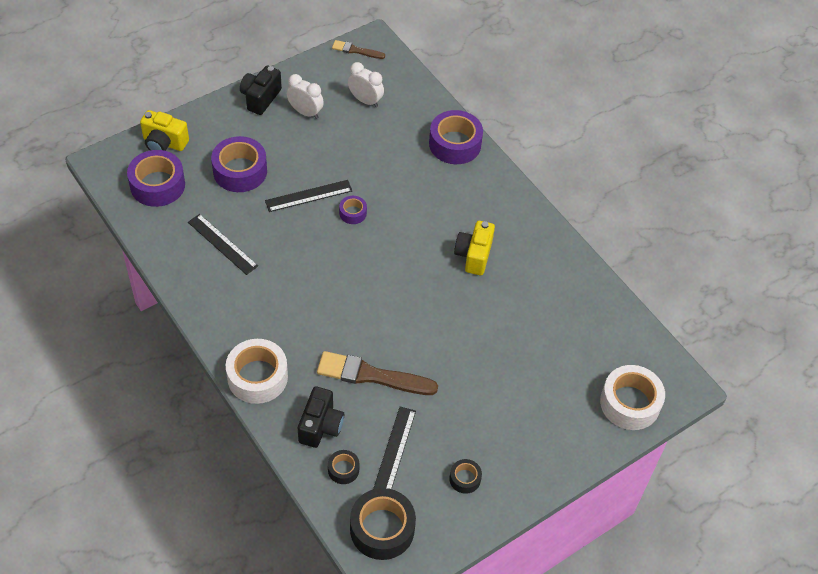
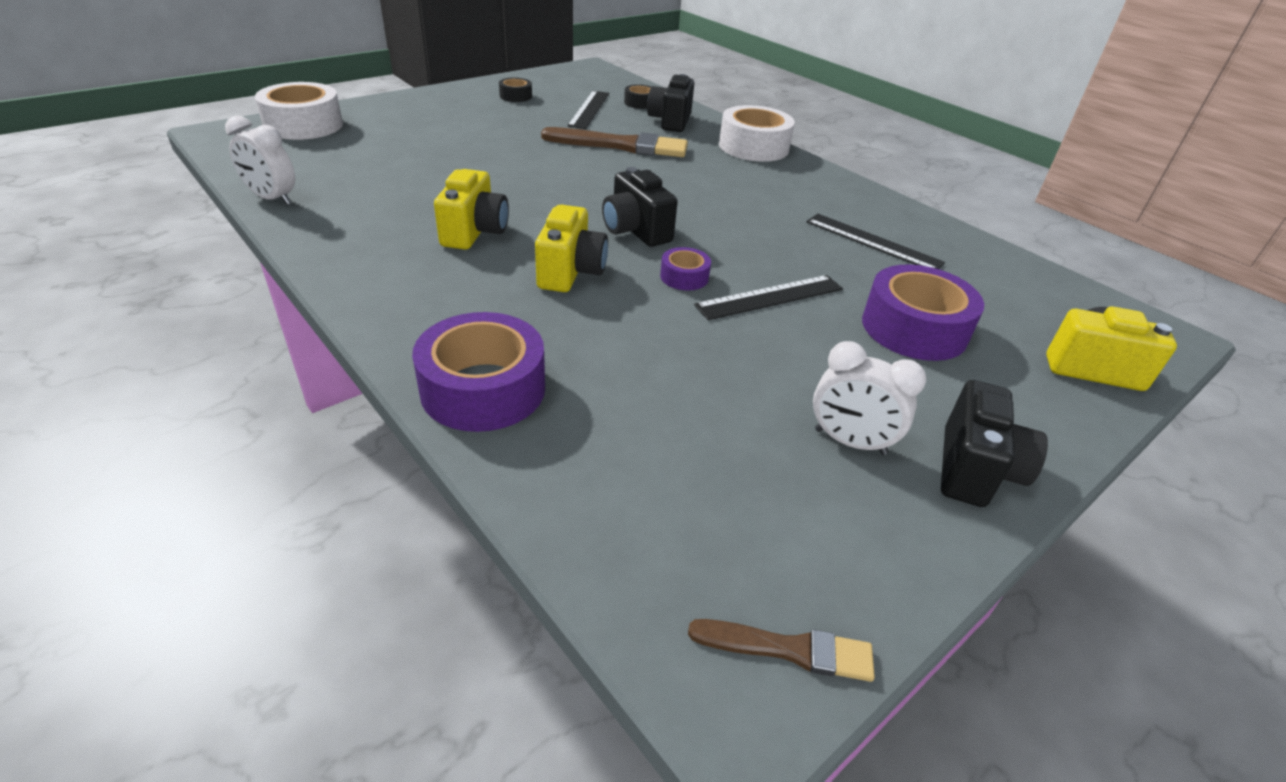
camera: 175 degrees right, 15 degrees down
(157, 185) = (1036, 306): purple tape -> none
(365, 100) = (713, 479): white clock -> white clock (272, 199)
(374, 256) = (636, 231): none -> black camera
(382, 529) = (597, 81): black tape -> none
(416, 218) = (570, 272): none -> yellow camera

